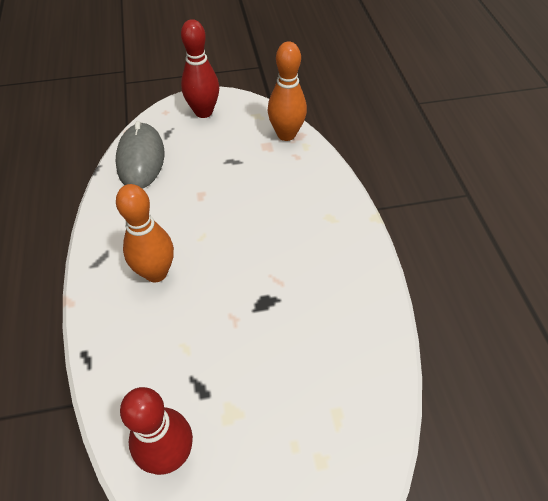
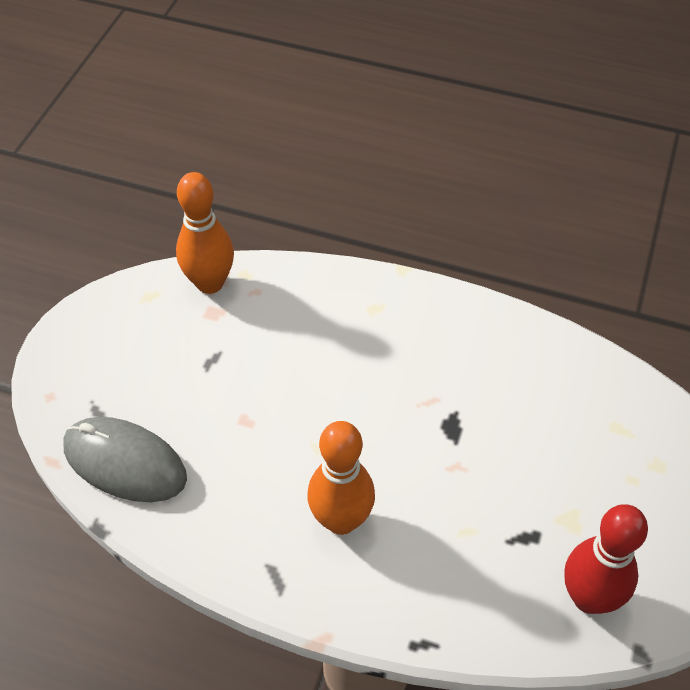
camera: 60 degrees left, 0 degrees up
(203, 112) = (91, 351): red bowling pin -> none

